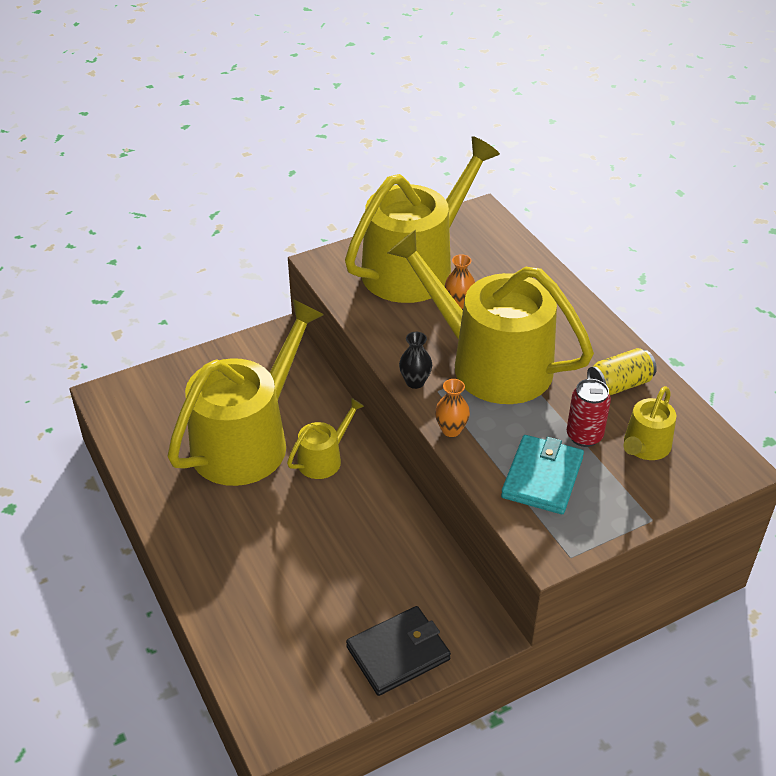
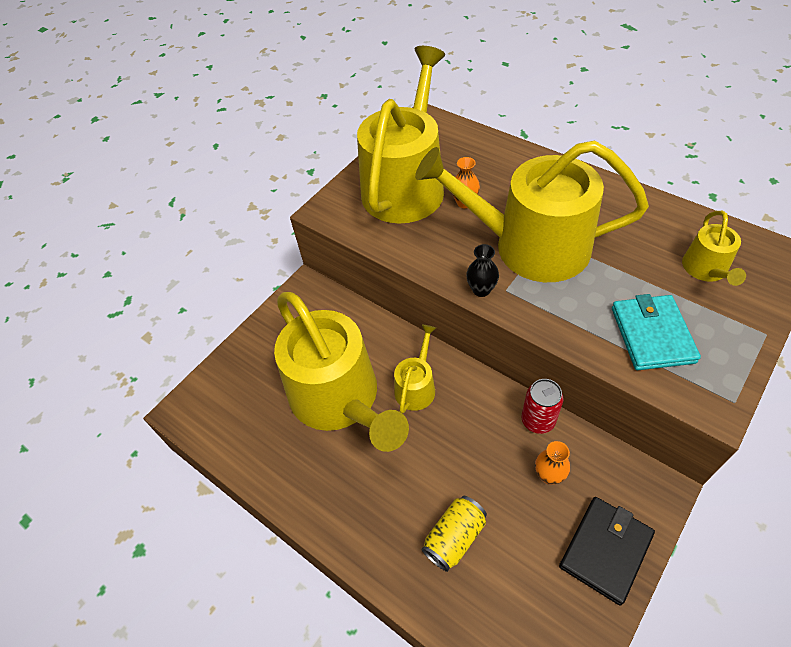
camera: 20 degrees left, 10 degrees up
(247, 440) = (339, 398): yellow watering can -> yellow watering can turned 135 degrees clockwise
(451, 430) = (544, 322): orange vase -> orange vase (548, 475)
(584, 436) = (653, 280): red can -> red can (538, 420)
(619, 385) = (643, 223): yellow can -> yellow can (454, 537)

